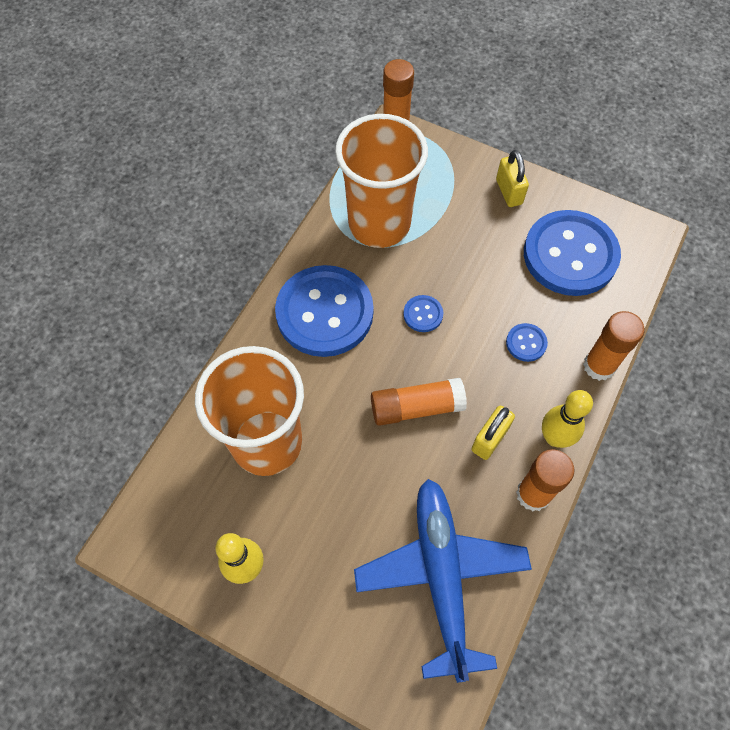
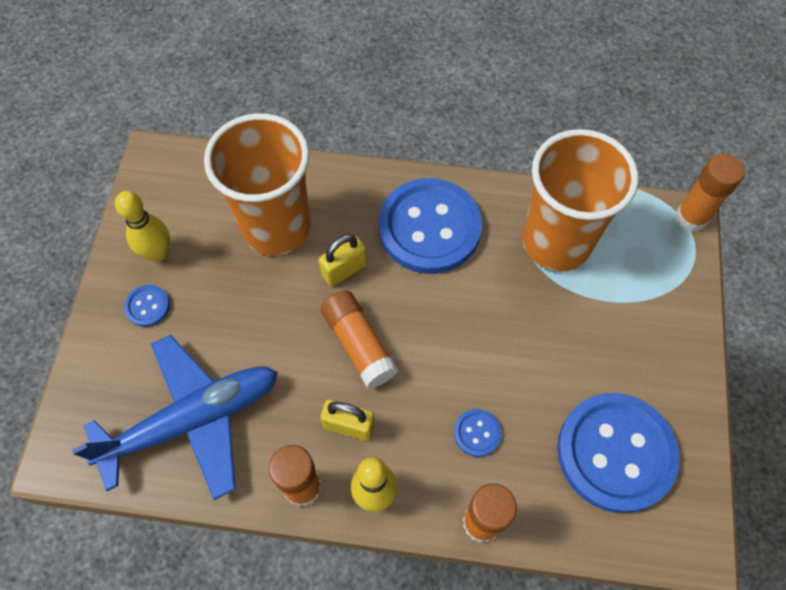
camera: 70 degrees right, 0 degrees up
(423, 314) = (467, 318): blue button -> blue button (147, 306)
(509, 192) = (668, 360): yellow padlock -> yellow padlock (344, 270)

